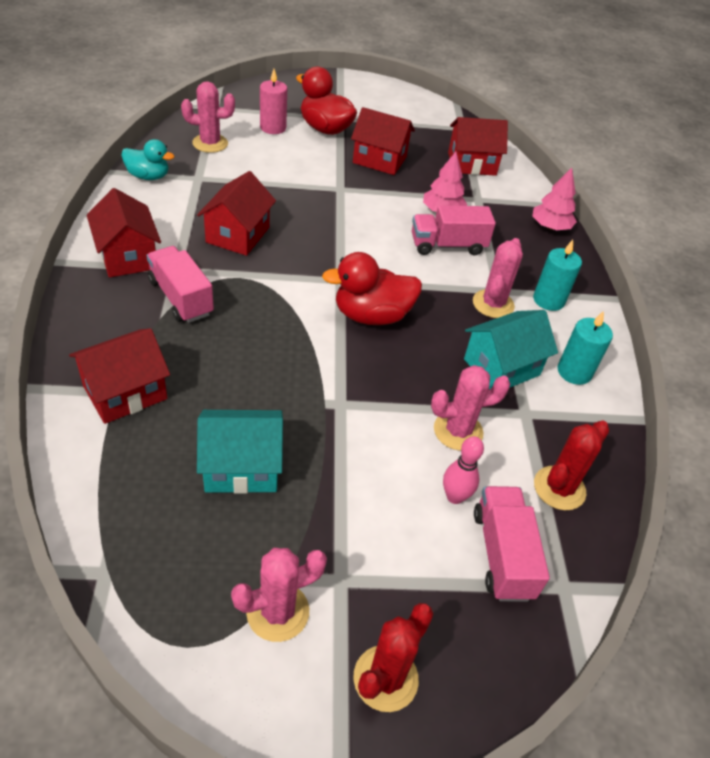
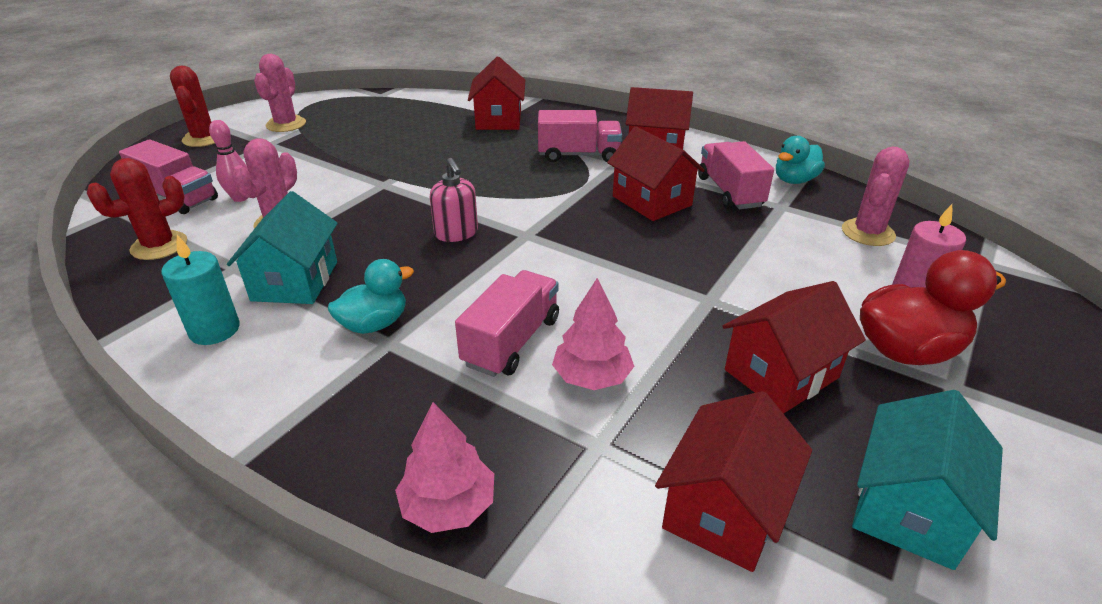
camera: 130 degrees right, 10 degrees down
(192, 202) = (729, 192): none -> pink truck
(242, 467) = (387, 138): turquoise house -> turquoise house (909, 508)
(371, 315) = (456, 233): red duck -> pink soap dispenser
(493, 304) = (374, 324): pink cactus -> turquoise duck
(548, 300) = (319, 381): turquoise candle -> none
(559, 488) = (159, 246): red cactus -> red cactus turned 60 degrees clockwise

